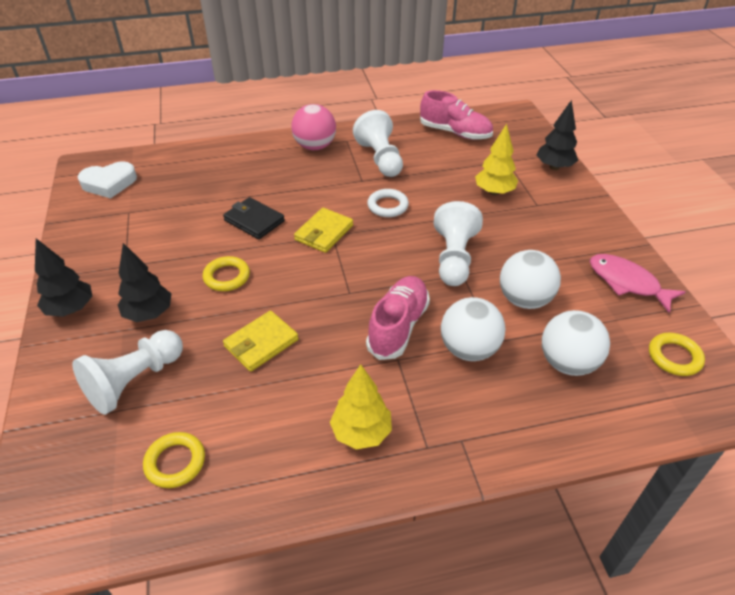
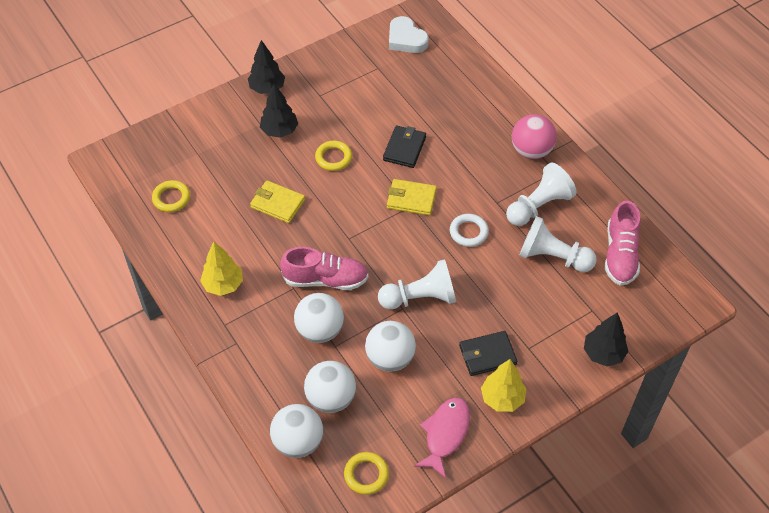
camera: 70 degrees right, 10 degrees up
(134, 381) = (221, 151): white pawn -> white pawn (553, 257)
(494, 192) = (532, 309): yellow tree -> yellow tree (502, 398)
(538, 231) = (487, 355): none -> black wallet
(625, 409) = (298, 442): none -> white ball

